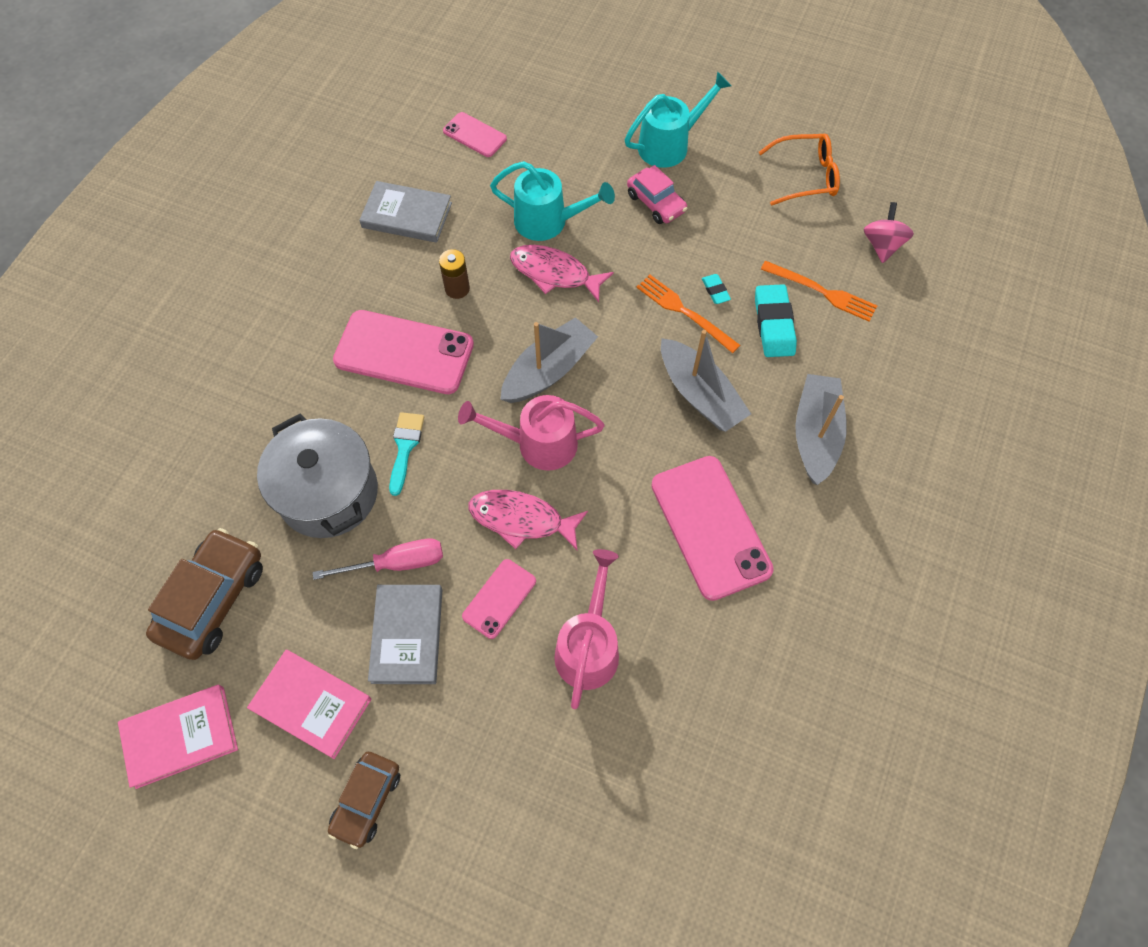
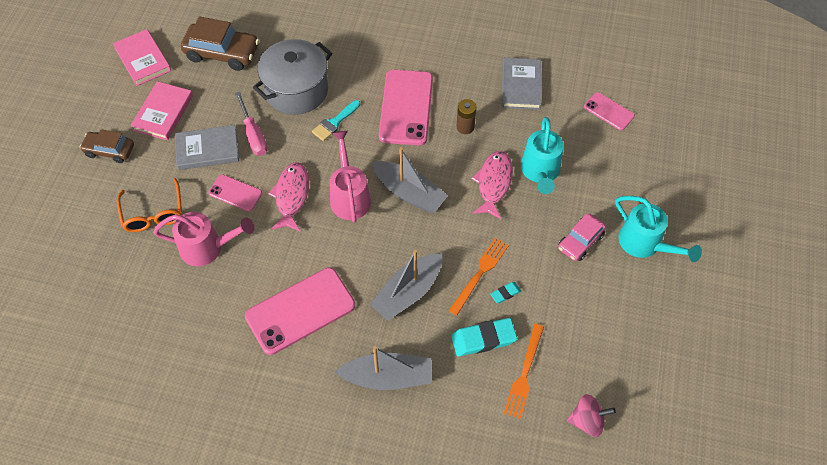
camera: 80 degrees right, 5 degrees down
(405, 447) = (334, 122): turquoise brush -> turquoise brush turned 135 degrees clockwise
(474, 135) = (608, 111): pink phone -> pink phone turned 75 degrees counterclockwise
(805, 176) = (645, 353): orange glasses -> orange glasses (153, 213)

